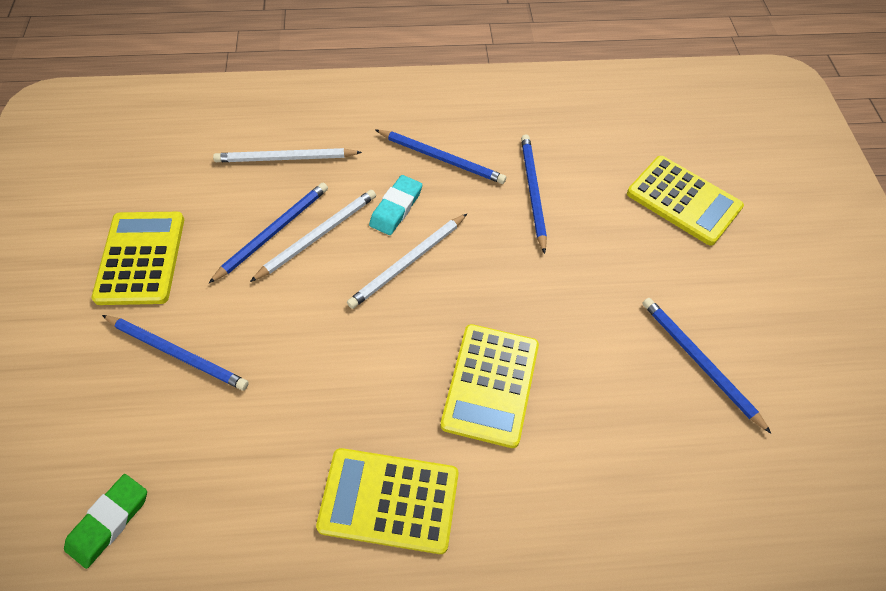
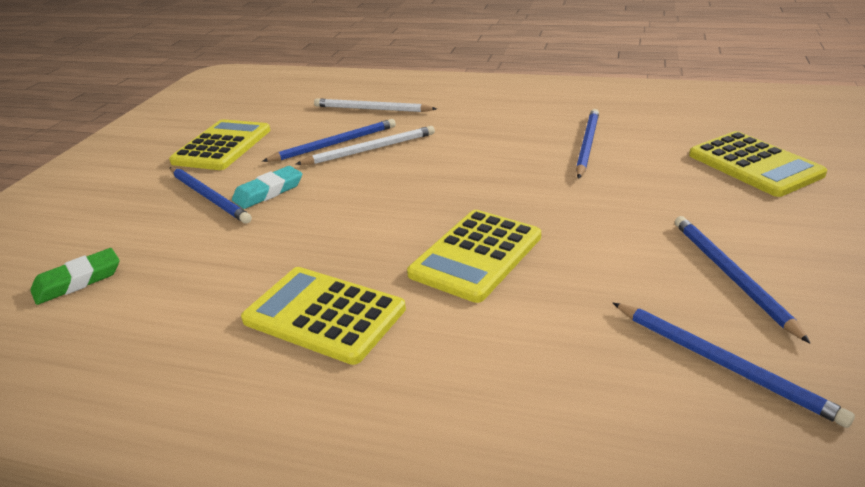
camera: 25 degrees right, 25 degrees down
(396, 208) = (449, 142): turquoise eraser -> turquoise eraser (268, 192)
(408, 262) = (440, 172): white pencil -> none
(441, 158) = (508, 120): blue pencil -> blue pencil (723, 364)

